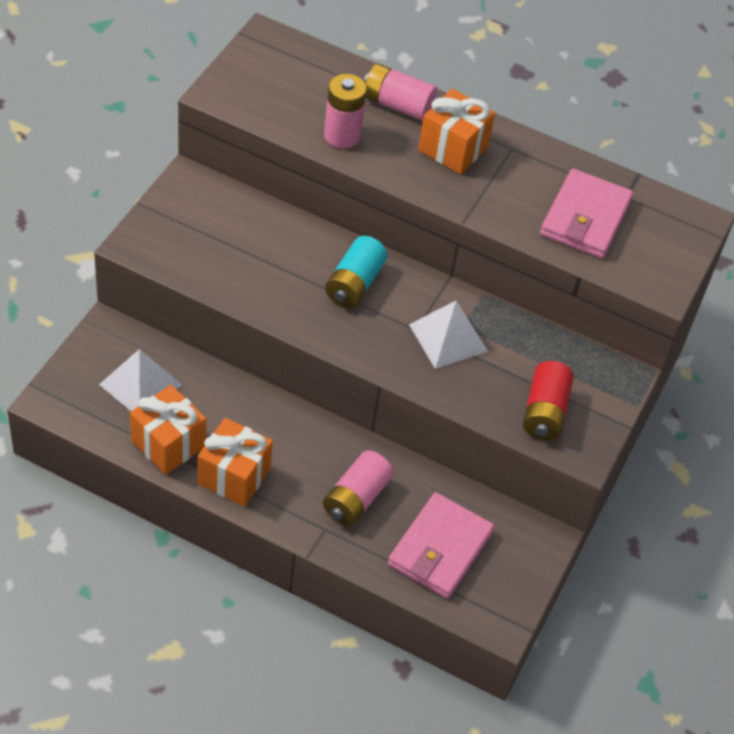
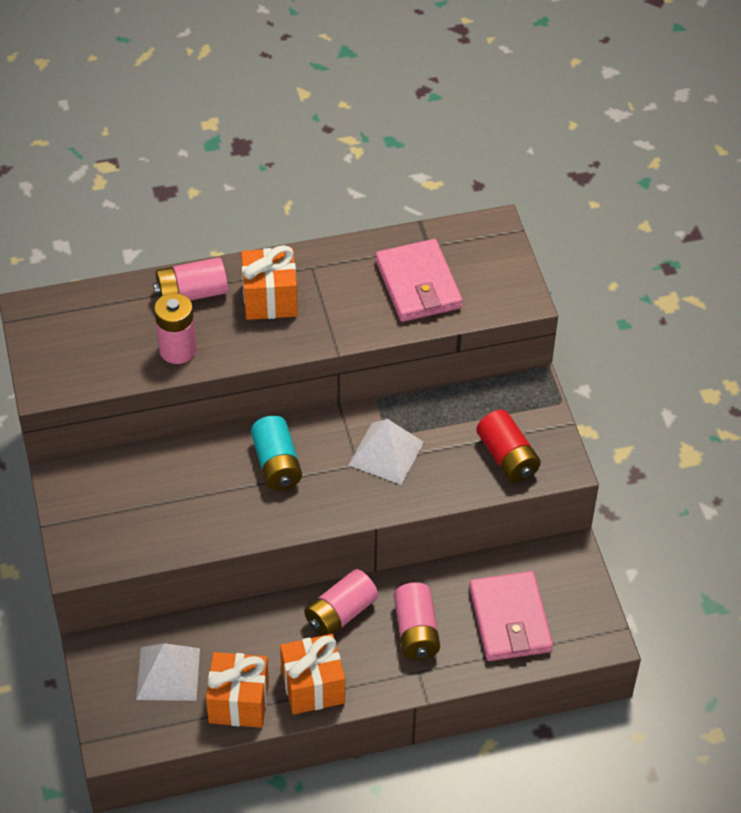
camera: 35 degrees left, 0 degrees up
(312, 441) = (341, 613): none -> pink battery

